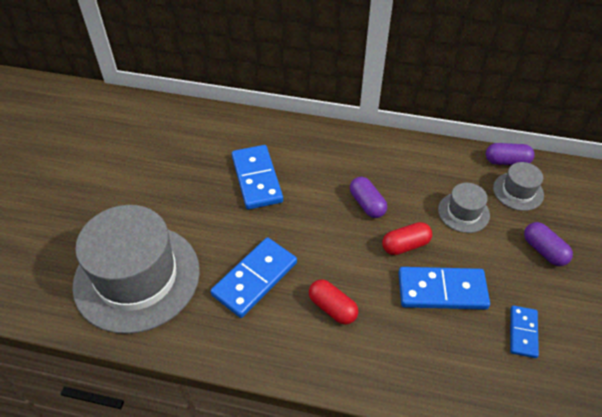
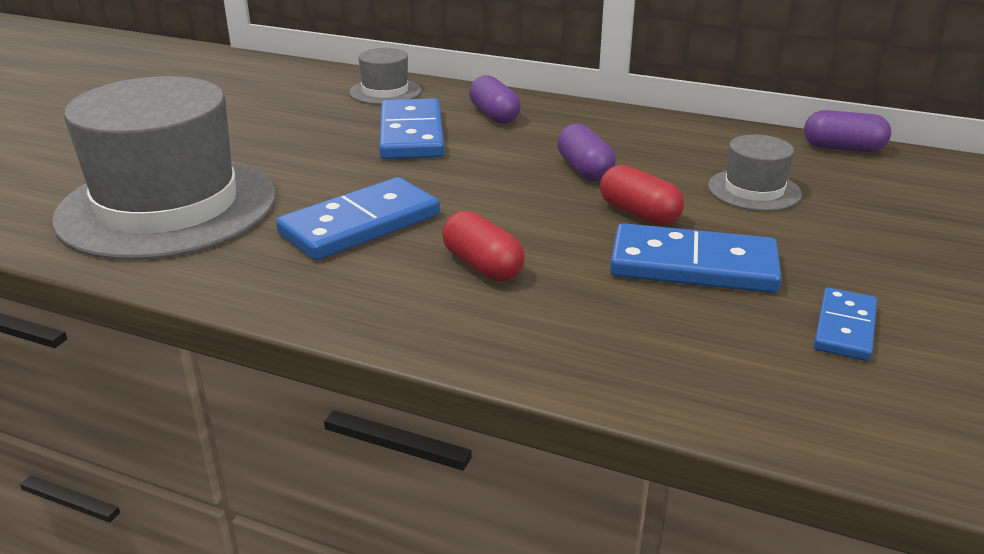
camera: 10 degrees right, 20 degrees down
(405, 245) = (639, 214): red capsule -> red capsule turned 60 degrees clockwise
(518, 191) = (859, 177): grey hat -> grey hat (385, 91)
(543, 250) = (900, 240): purple capsule -> purple capsule (494, 115)

